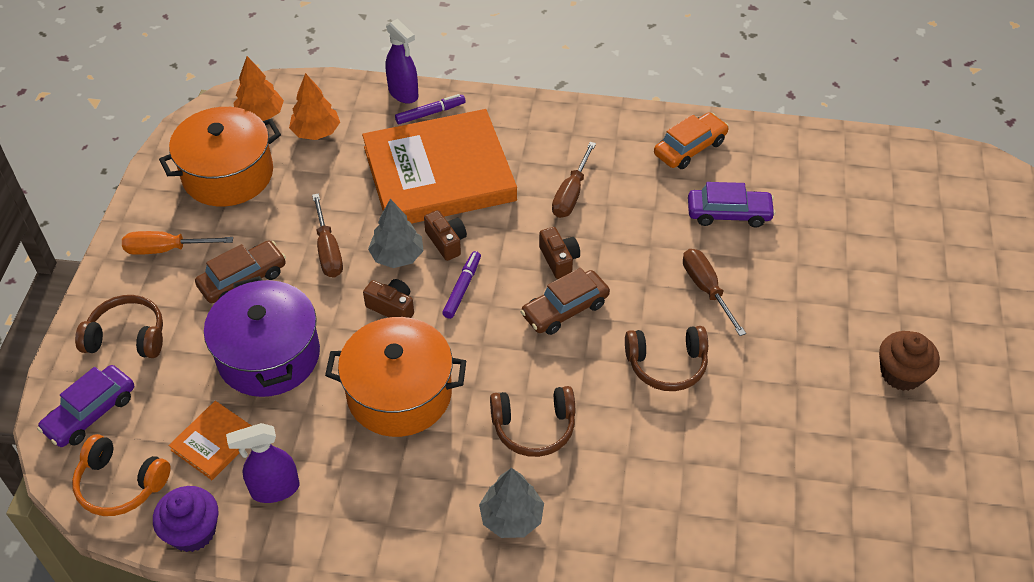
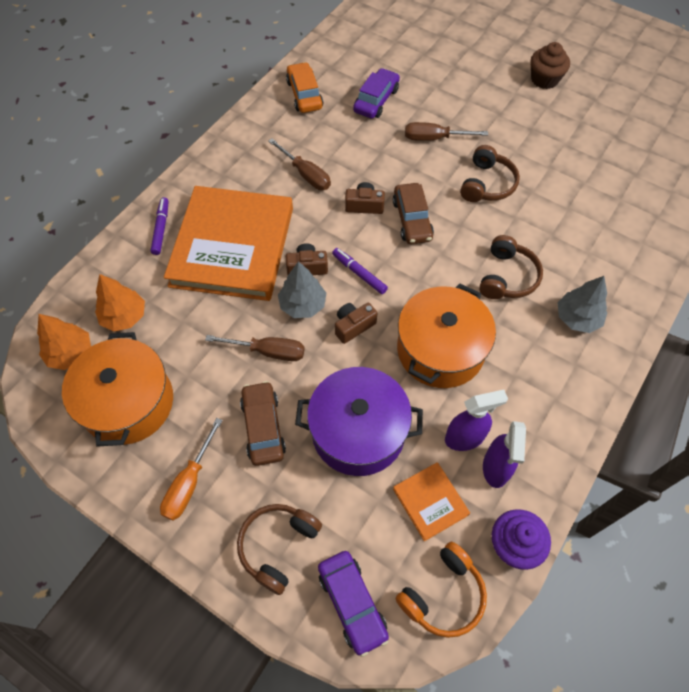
camera: 65 degrees left, 10 degrees up
(403, 93) = (124, 239): purple spray bottle -> purple spray bottle (464, 438)

